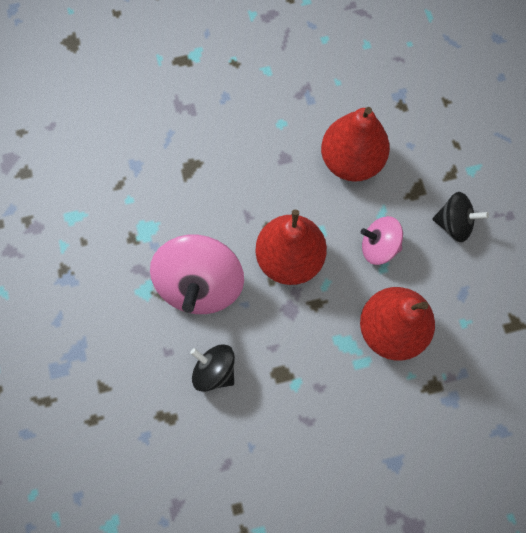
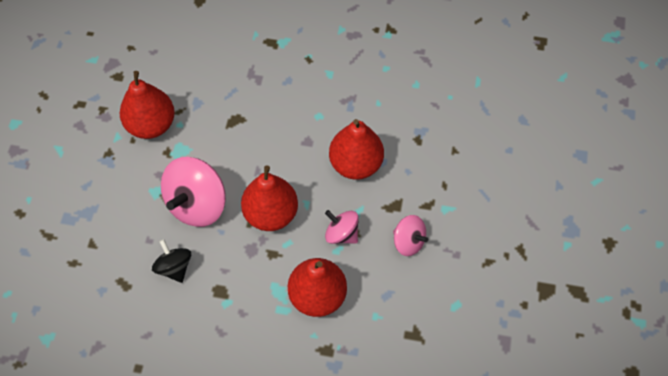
camera: 25 degrees right, 10 degrees down
(96, 214) = (151, 125): none -> red pear
(453, 224) = (408, 242): black spinning top -> pink spinning top

